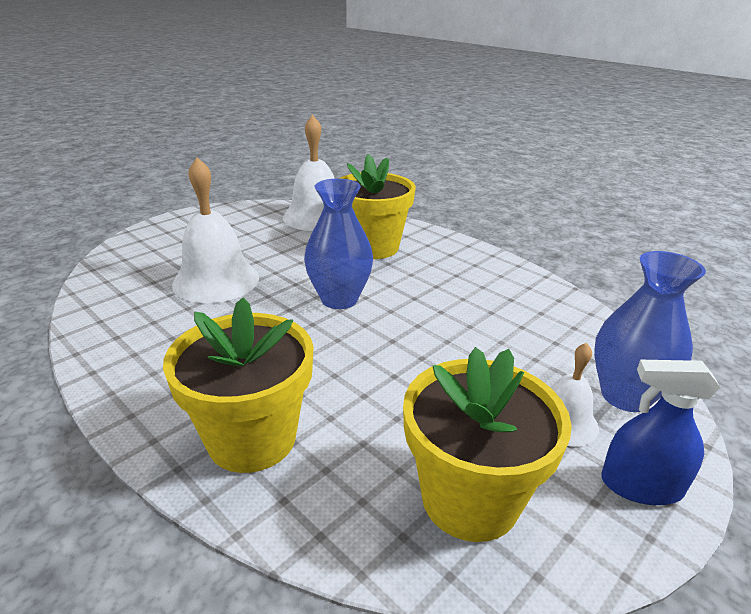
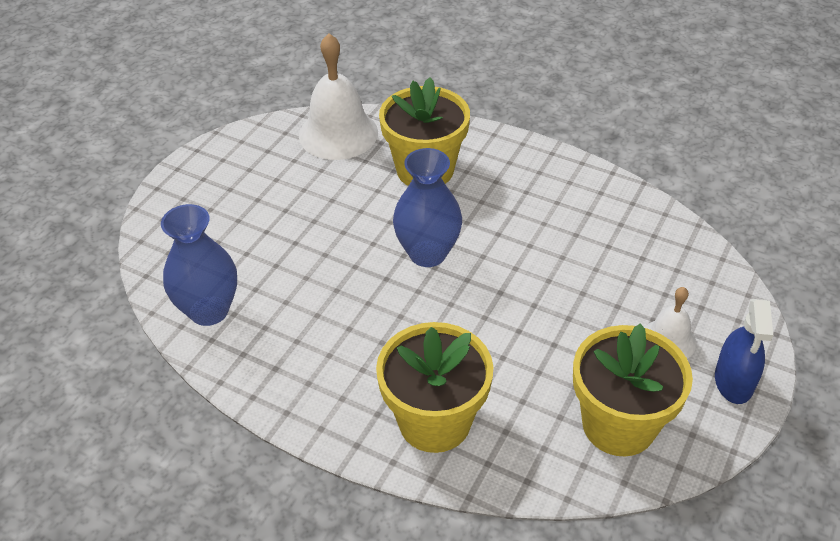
camera: 15 degrees left, 15 degrees up
(216, 280) = (290, 259): white bell -> none
(625, 396) = (710, 302): blue vase -> blue vase (209, 310)
(641, 486) = (733, 381): blue spray bottle -> blue spray bottle turned 75 degrees counterclockwise

